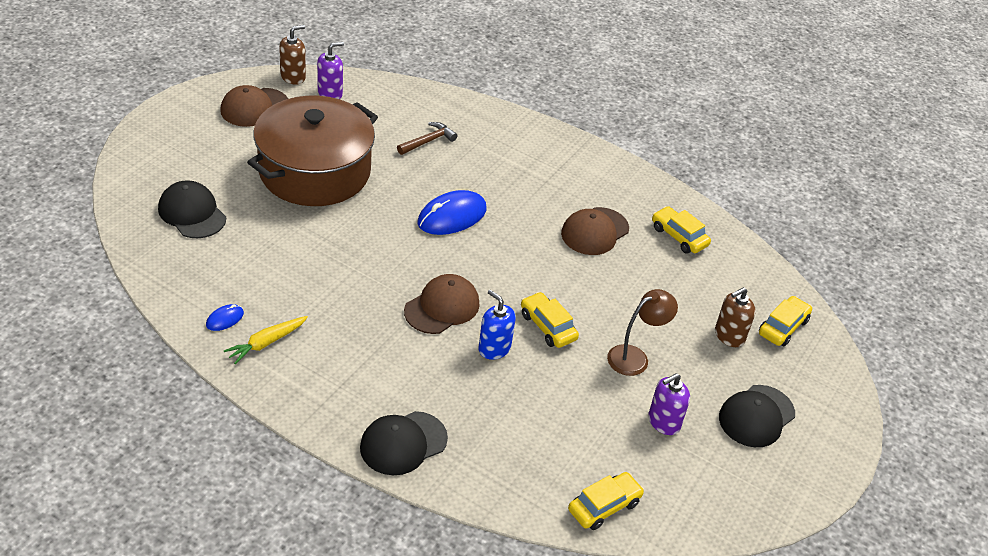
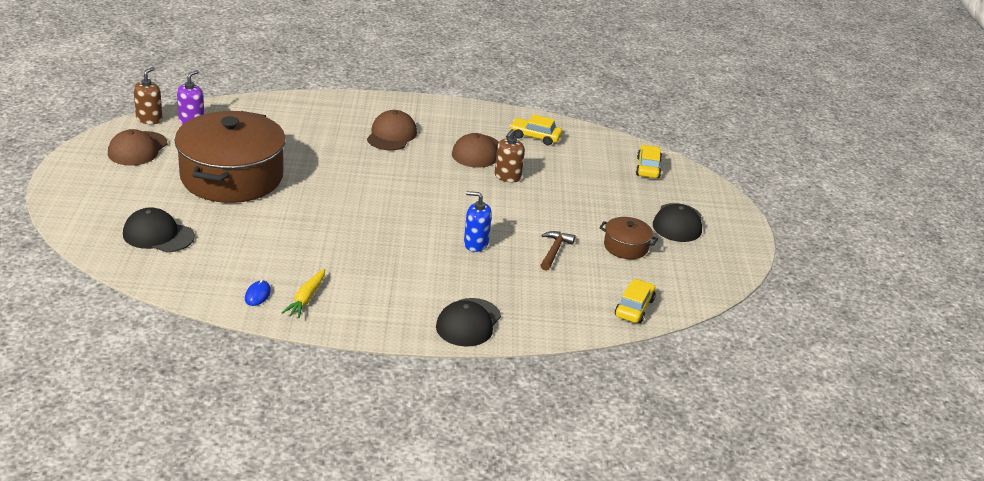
camera: 30 degrees left, 10 degrees down
(428, 141) = (301, 131): brown hammer -> brown hammer (554, 251)
(442, 307) = (415, 232): brown cap -> brown cap (391, 135)
(452, 216) = (366, 173): blue mouse -> none
(548, 326) = (499, 218): yellow car -> none
(635, 357) = (573, 216): brown lamp -> none
(664, 422) = (626, 247): purple soap dispenser -> brown pot
(729, 336) = (620, 184): brown soap dispenser -> brown soap dispenser (507, 176)

